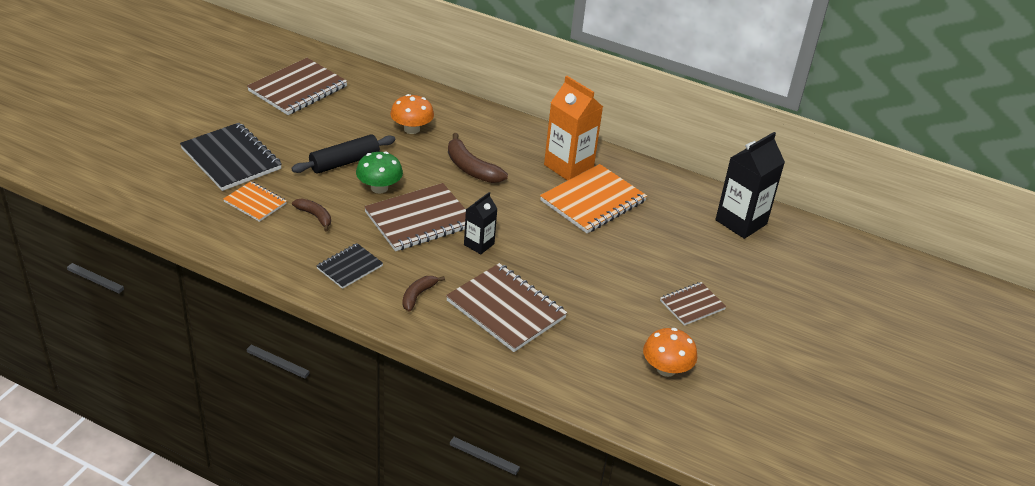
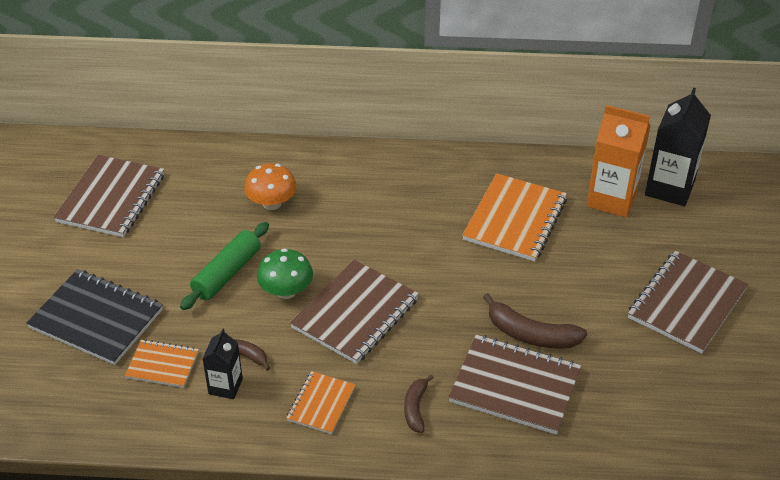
camera: 20 degrees left, 5 degrees up
(344, 162) = (227, 273): black rolling pin -> green rolling pin
(349, 267) = (321, 404): black notebook -> orange notebook
(471, 168) = (367, 228): brown banana -> brown banana (531, 334)
(479, 244) = (436, 319): black carton -> black carton (225, 386)
(568, 166) = (464, 187): orange carton -> orange carton (611, 199)
(666, 369) = (710, 389): orange mushroom -> none
(692, 305) = (686, 304): brown notebook -> brown notebook, size x1.80

